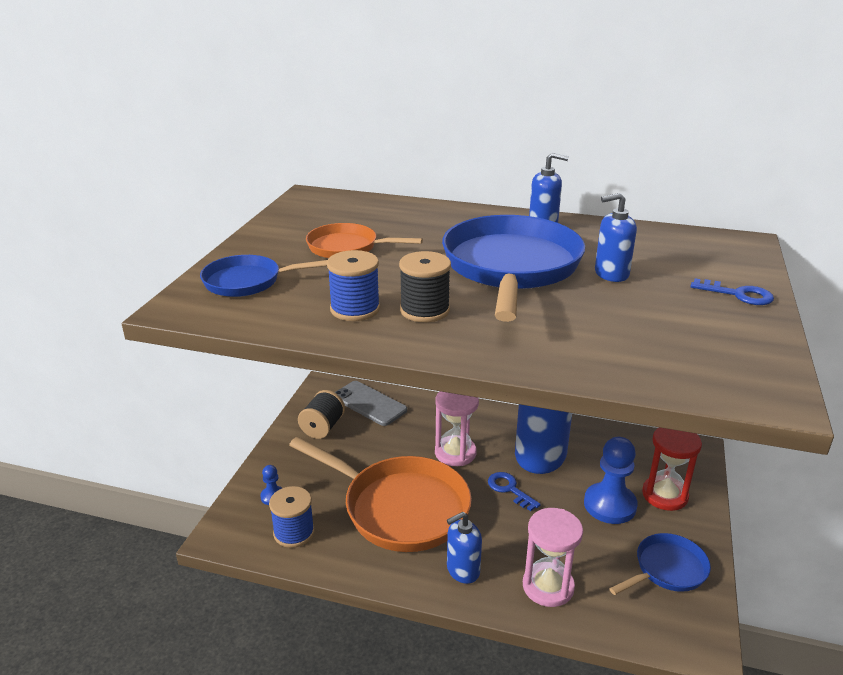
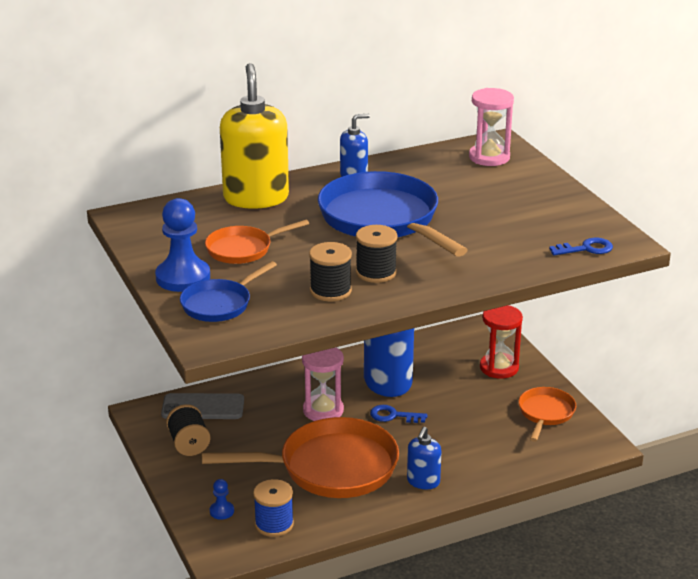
camera: 40 degrees left, 0 degrees up
(355, 309) = (330, 291): blue spool -> black spool
(429, 215) = (256, 198): none -> yellow soap dispenser
(548, 586) = (487, 461): pink hourglass -> pink hourglass (489, 157)
(610, 505) = (471, 392): blue pawn -> blue pawn (183, 277)
(611, 274) = (451, 199): blue soap dispenser -> none
(667, 569) = (545, 413): blue pan -> orange pan
(738, 294) = (540, 185): blue key -> blue key (586, 249)

